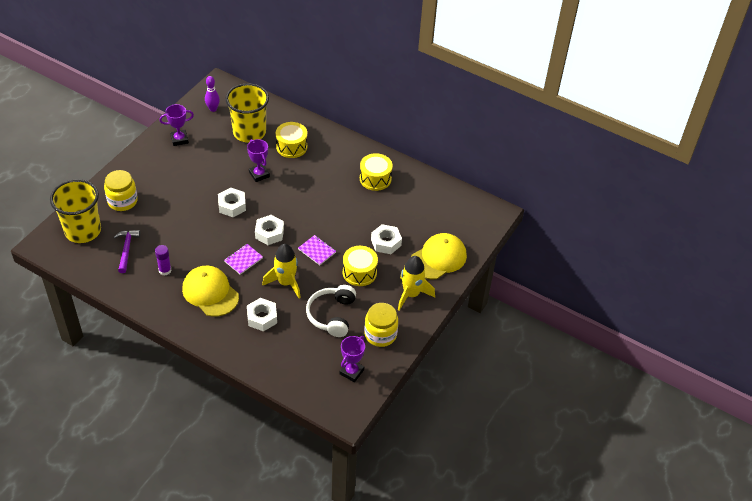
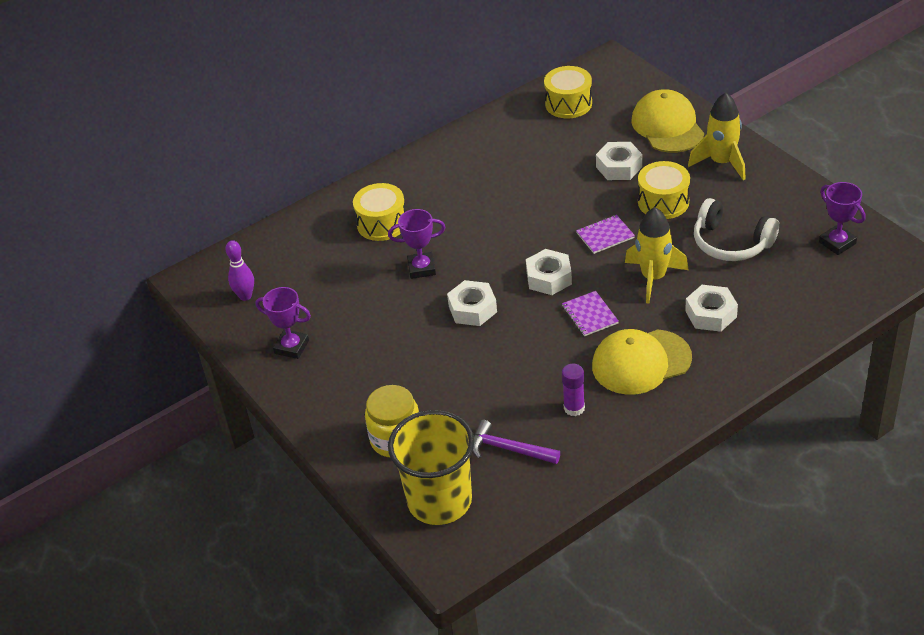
camera: 60 degrees left, 5 degrees down
(179, 139) = (291, 347): purple trophy -> purple trophy turned 75 degrees counterclockwise
(249, 132) = (324, 263): yellow cup -> none
(375, 179) = (493, 153): yellow drum -> yellow drum (568, 104)
(380, 334) = (781, 204): yellow jar -> none

